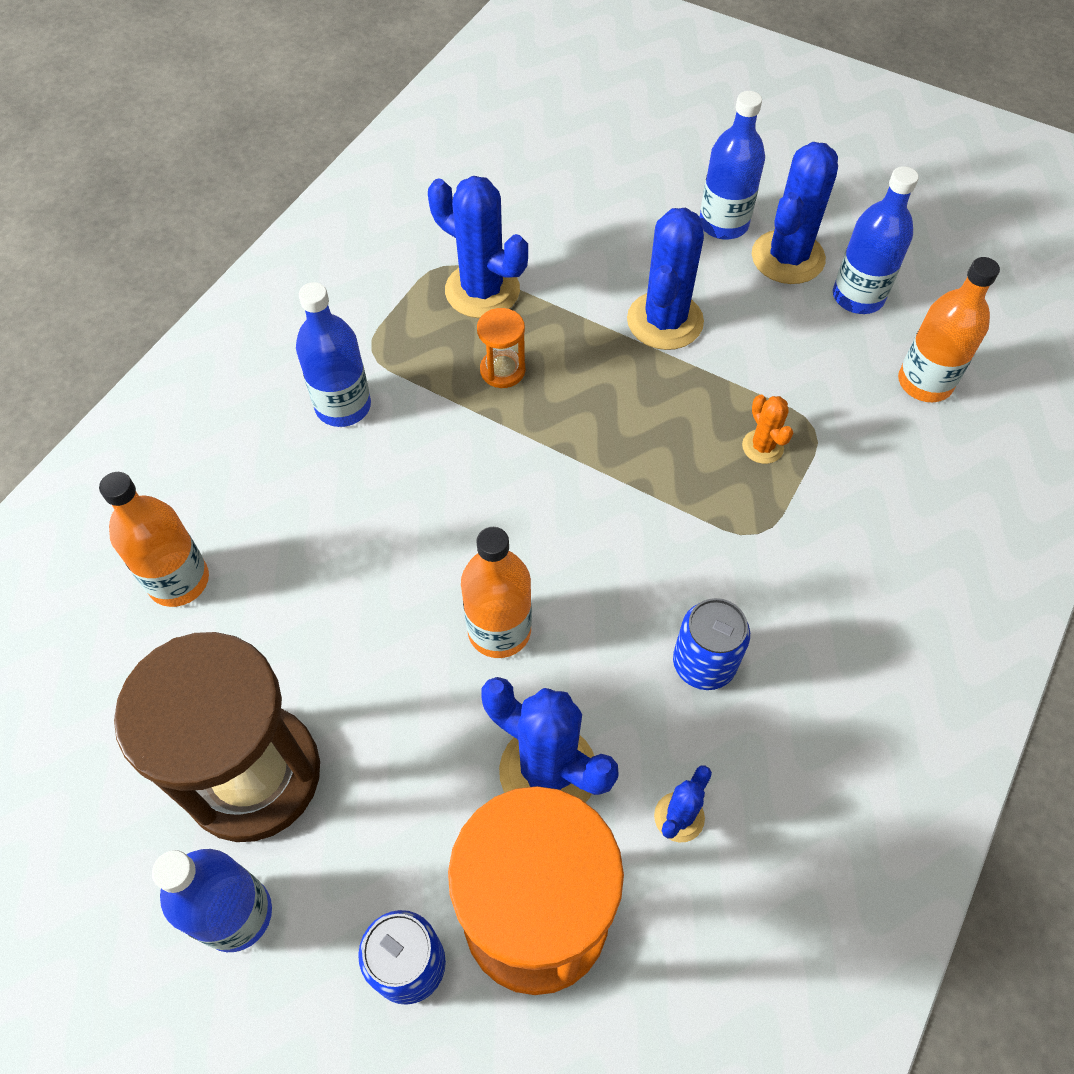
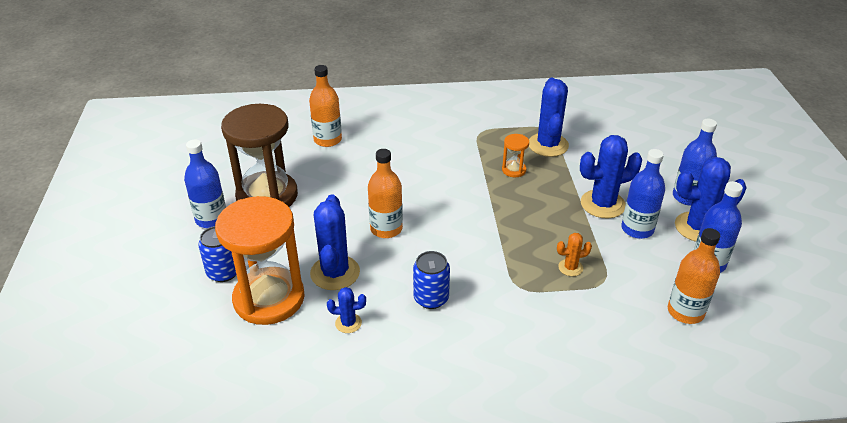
camera: 55 degrees right, 20 degrees down
(343, 406) = (445, 138): blue bottle -> blue bottle (637, 229)
(762, 447) = (570, 268): orange cactus -> orange cactus turned 45 degrees clockwise

